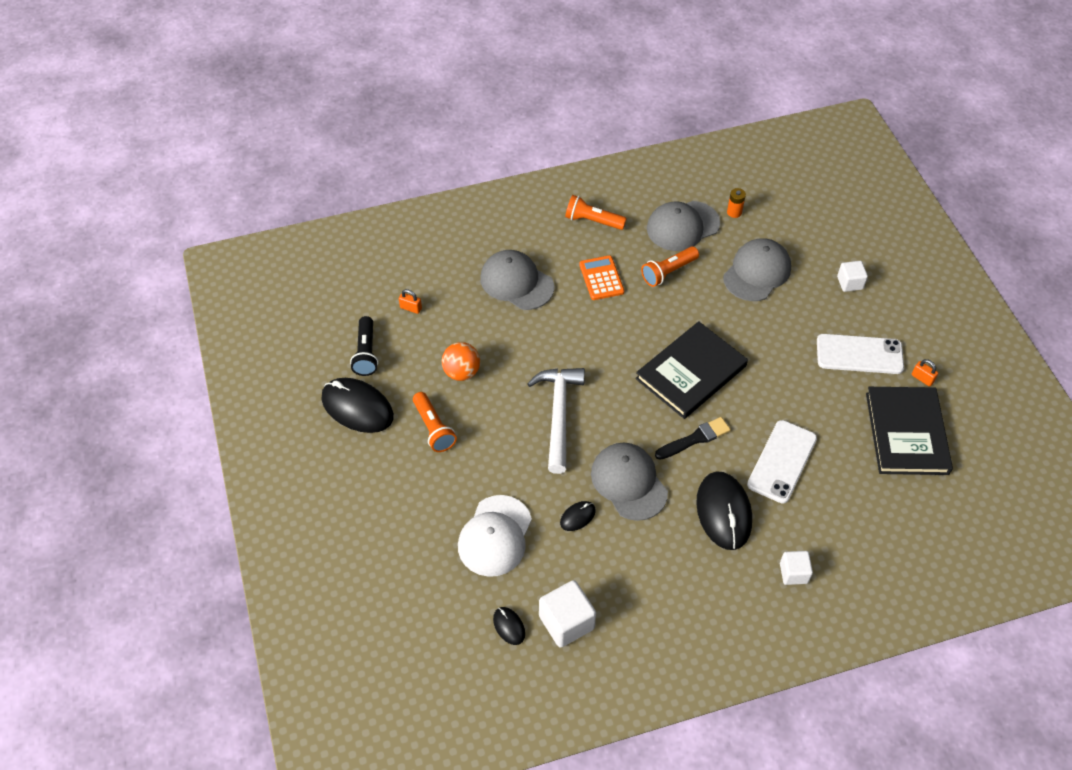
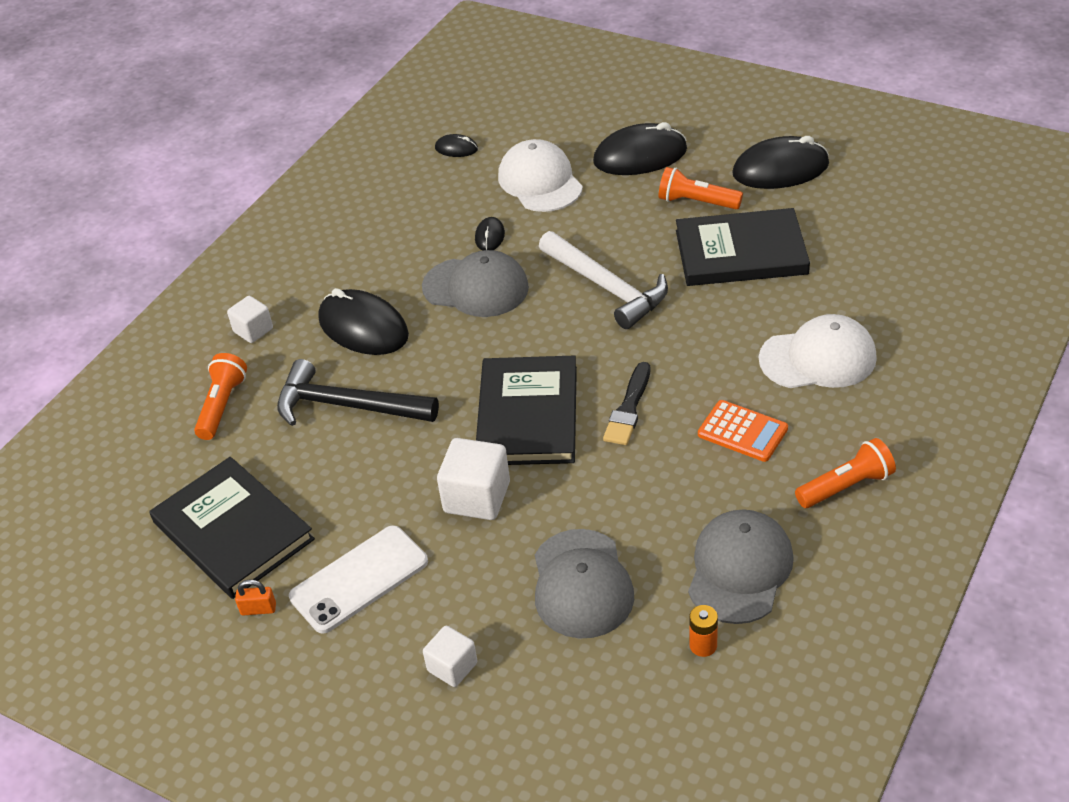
camera: 140 degrees right, 10 degrees down
(366, 353) = (843, 204): black flashlight -> none
(411, 308) = (872, 261): orange padlock -> none
(412, 498) = (640, 156): none -> black mouse
(461, 372) = (741, 252): orange ball -> black book
(516, 282) = (818, 358): grey cap -> white cap
(566, 622) = (415, 178): white cube -> white cube (477, 497)
(668, 272) = (682, 498): orange flashlight -> orange flashlight (222, 405)
(695, 439) = (455, 362): black brush -> black brush (628, 408)
(782, 461) = (347, 406): white phone -> black hammer

